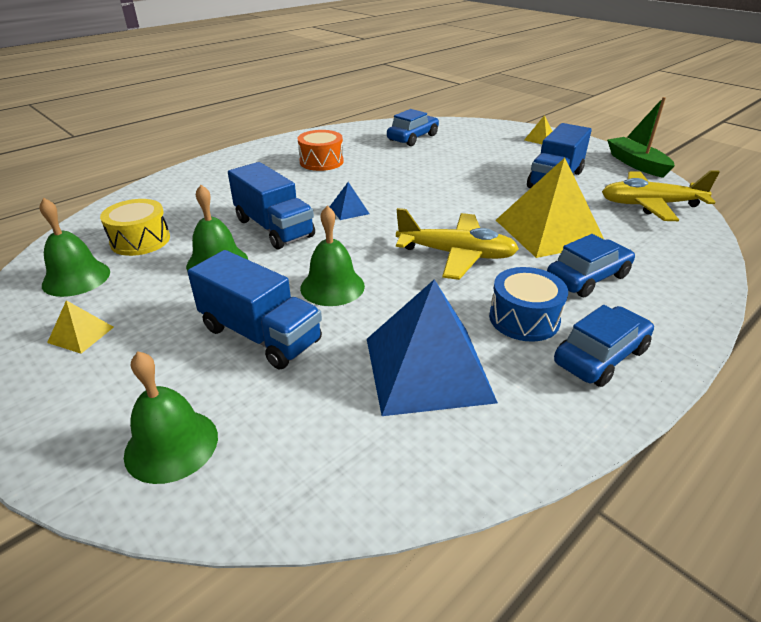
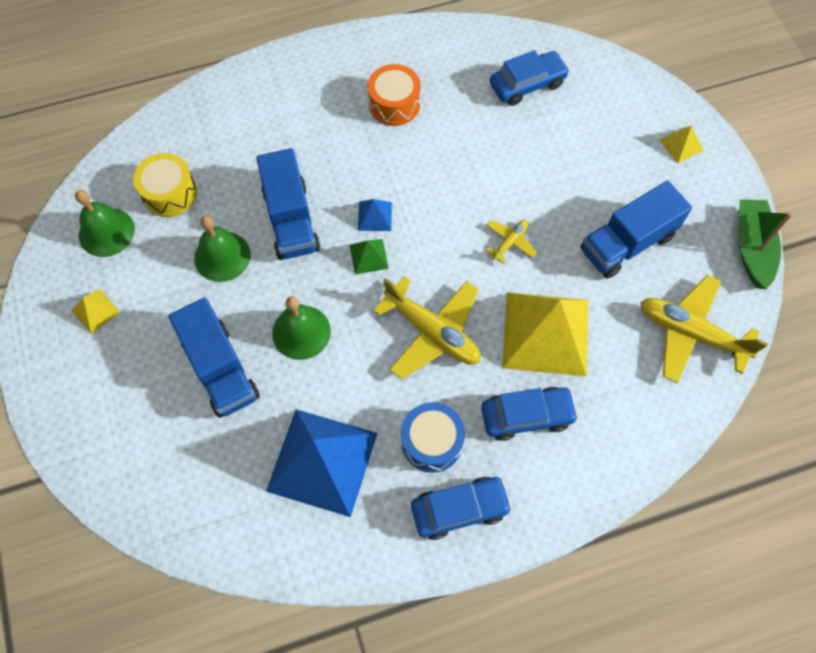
camera: 25 degrees right, 30 degrees up
(171, 445) = (126, 453): green bell -> none
(361, 230) = (368, 256): none -> green pyramid
(471, 198) = (510, 242): none -> yellow plane

